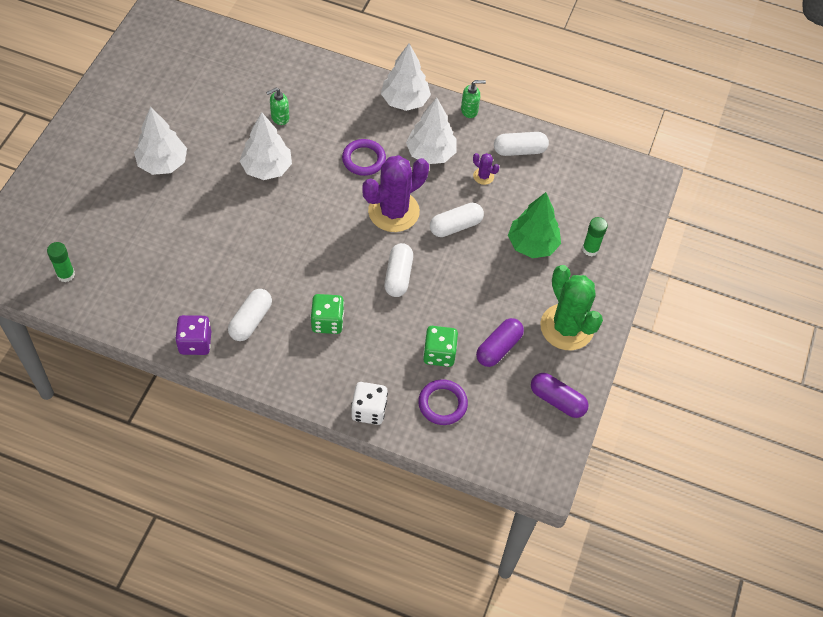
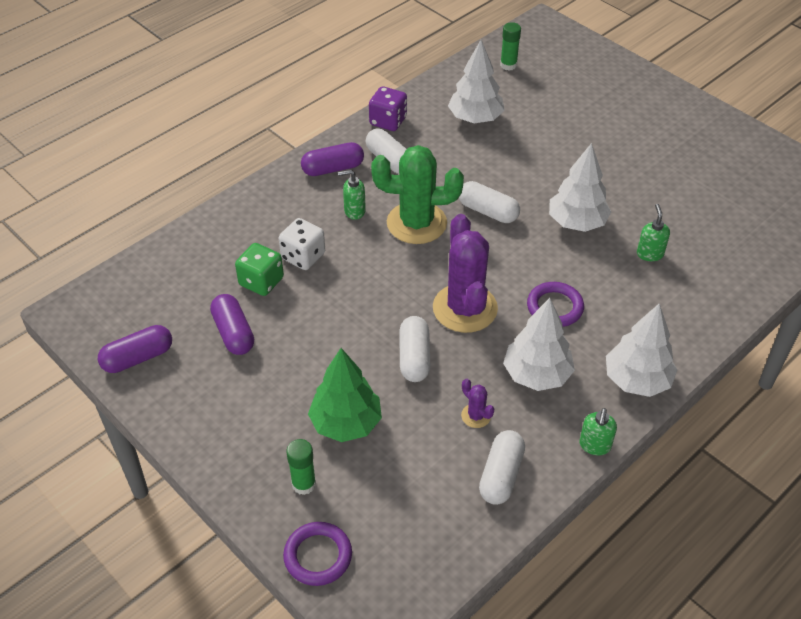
camera: 120 degrees right, 10 degrees down
(162, 163) = (616, 149): white tree -> white tree (475, 118)
(282, 360) = (333, 169): none -> purple capsule
(327, 322) = (354, 211): green dice -> green soap dispenser
(369, 410) = (239, 209): white dice -> white dice (303, 256)
(398, 276) = (376, 282): white capsule -> white capsule (488, 211)
(442, 404) = (205, 264): purple ring -> purple ring (318, 556)
(483, 176) = (476, 416): purple cactus -> purple cactus turned 75 degrees clockwise
(567, 327) = (215, 407): green cactus -> green cactus (416, 223)

